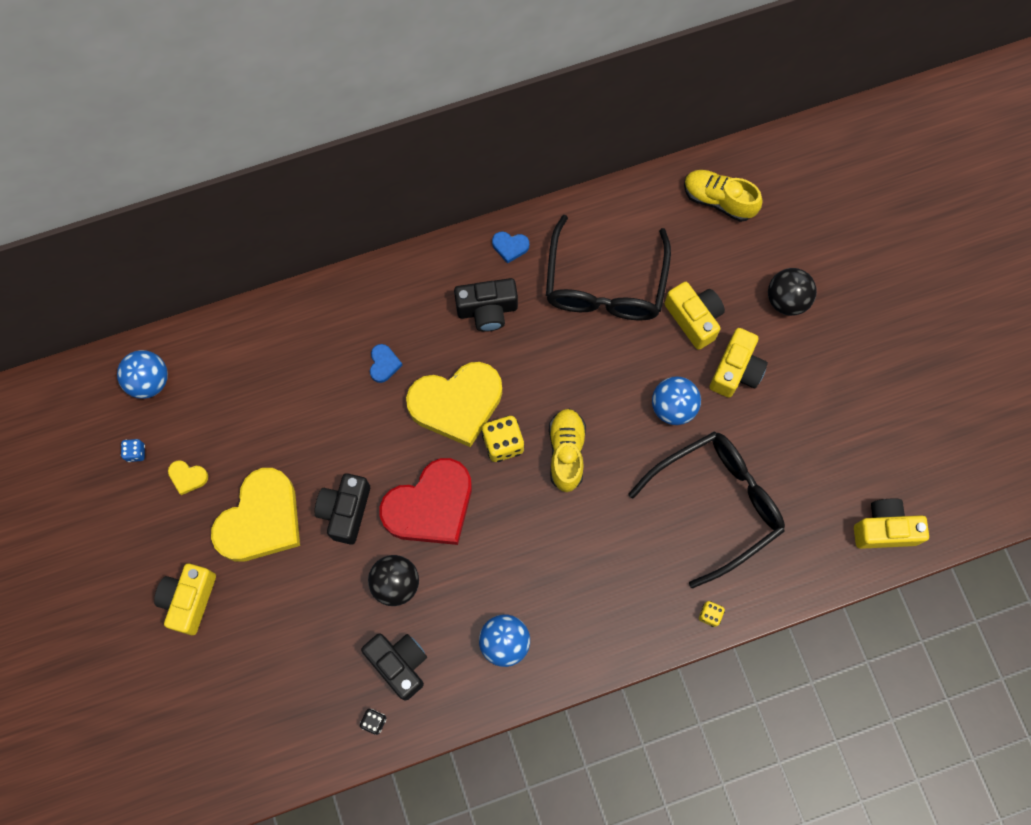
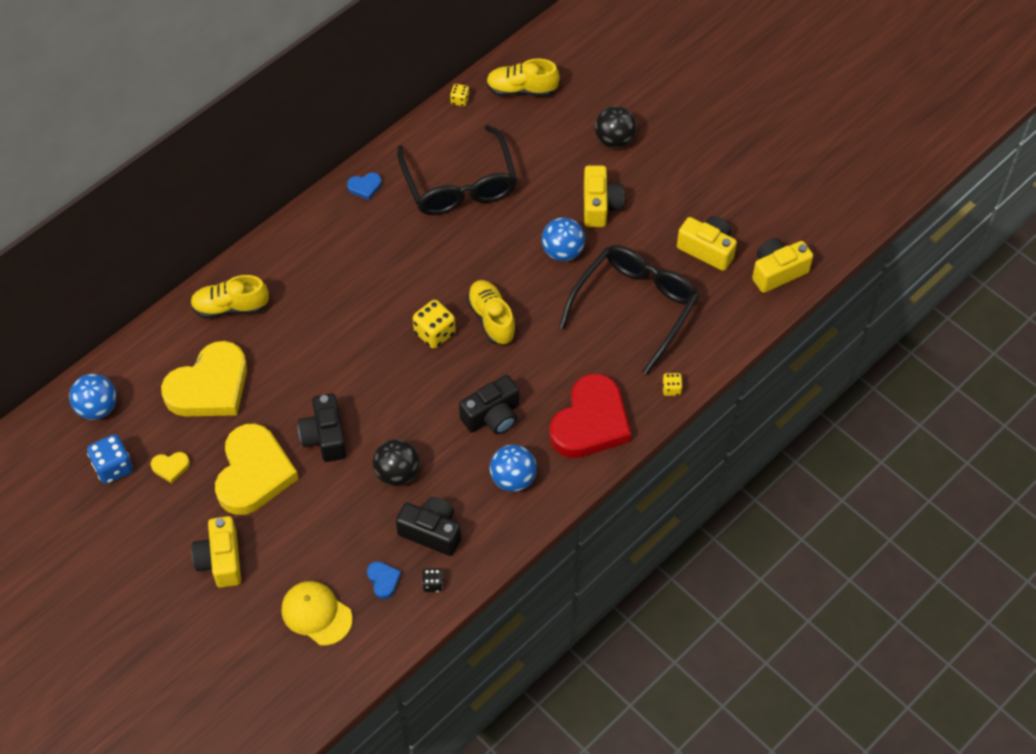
camera: 25 degrees left, 15 degrees down
(136, 453) = (113, 467): blue dice -> blue dice, size x1.84
(251, 700) = (316, 614): none -> yellow cap
(320, 326) = (230, 307): none -> yellow shoe
(384, 364) = (301, 314): blue heart -> blue heart (383, 580)
(430, 506) = (397, 404): red heart -> red heart (590, 422)
(457, 404) = (380, 319): yellow heart -> yellow heart (209, 386)
(487, 310) = (369, 240): black camera -> black camera (492, 416)
(650, 187) = (460, 100): none -> yellow dice
(694, 319) = (546, 181): yellow camera -> yellow camera (707, 249)

